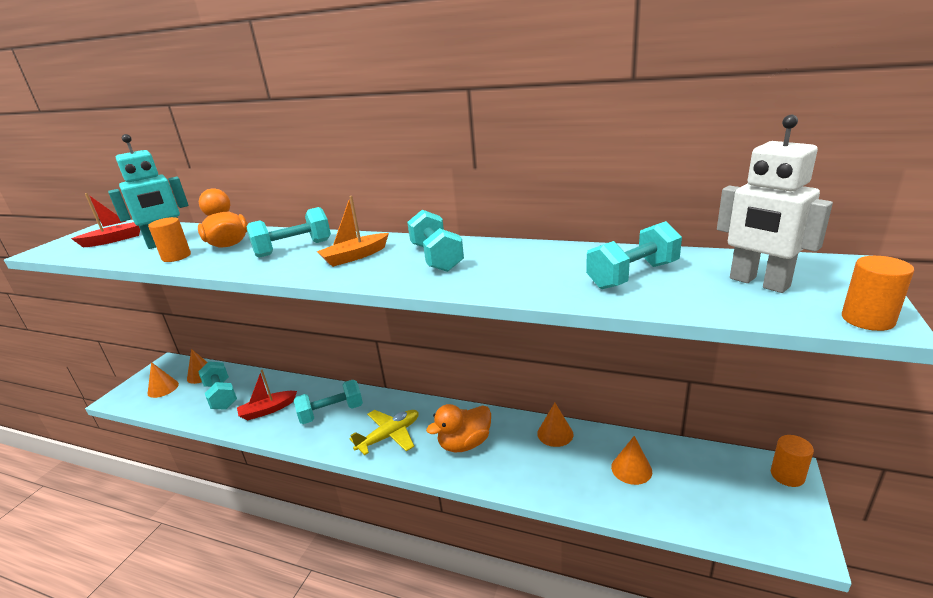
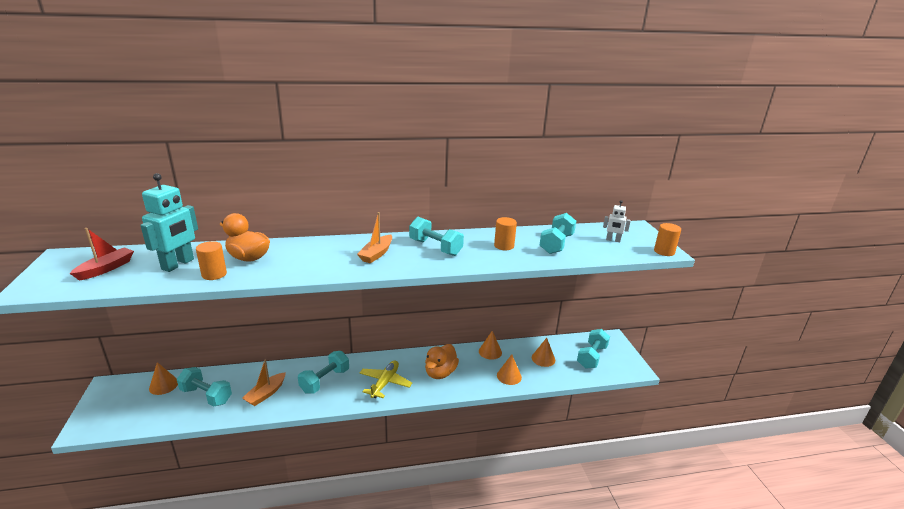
camera: 35 degrees left, 0 degrees up
(163, 388) = (131, 406): orange cone -> orange cone (509, 376)
(267, 410) = (266, 394): red boat -> orange boat
(293, 248) = (316, 254): turquoise dumbbell -> turquoise dumbbell (591, 357)
(758, 283) = (613, 240): white robot -> white robot, size x0.53
(787, 475) = (613, 340): orange cylinder -> orange cylinder (504, 246)

